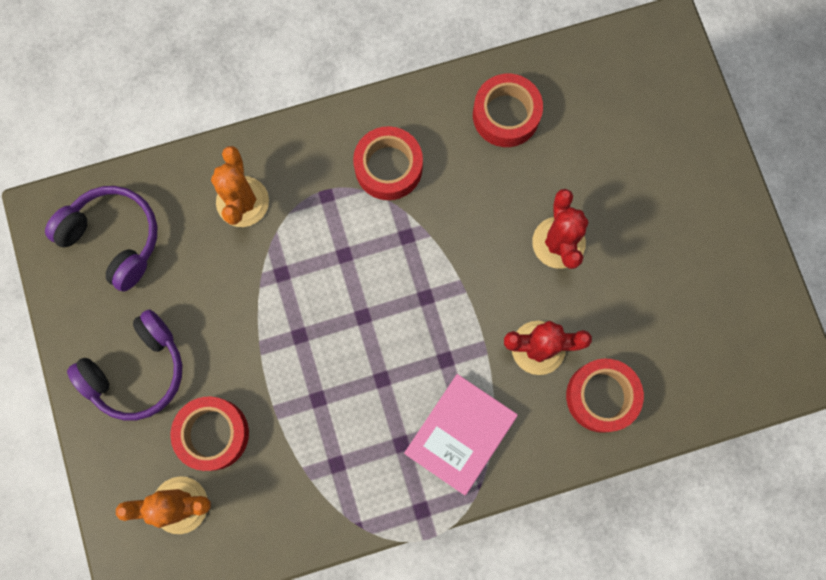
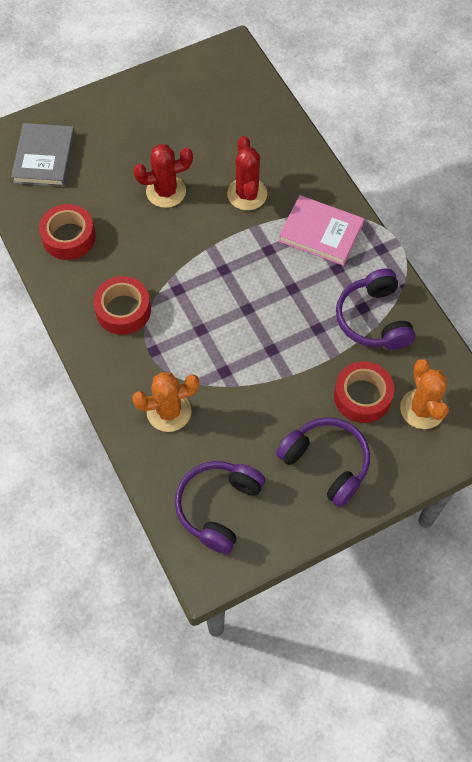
camera: 100 degrees left, 15 degrees down
(317, 474) = (373, 319): none -> purple headphones
(601, 396) = (273, 153): red tape -> none
(635, 97) = (44, 158): none -> grey book

